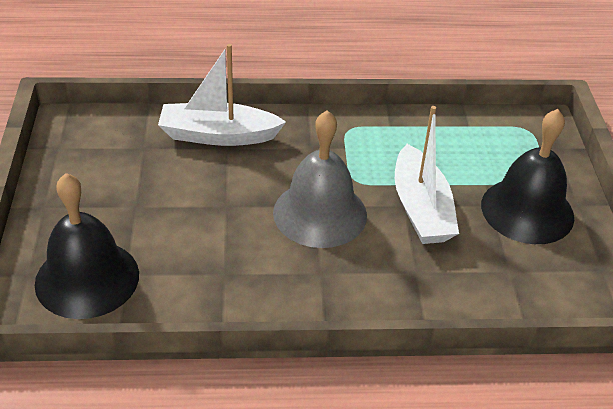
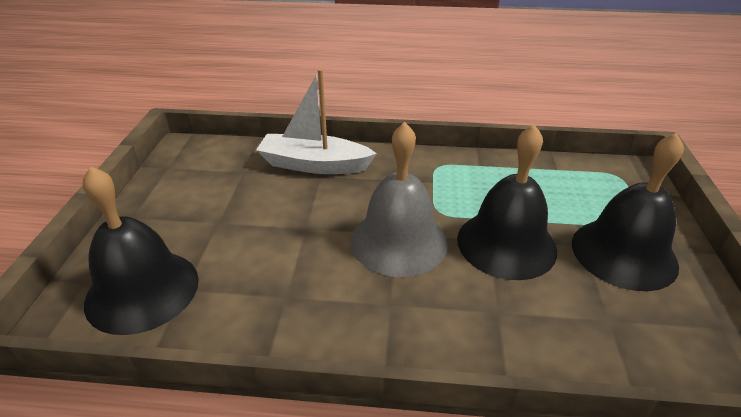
camera: 10 degrees right, 5 degrees down
(421, 209) = (506, 244): white boat -> black bell

